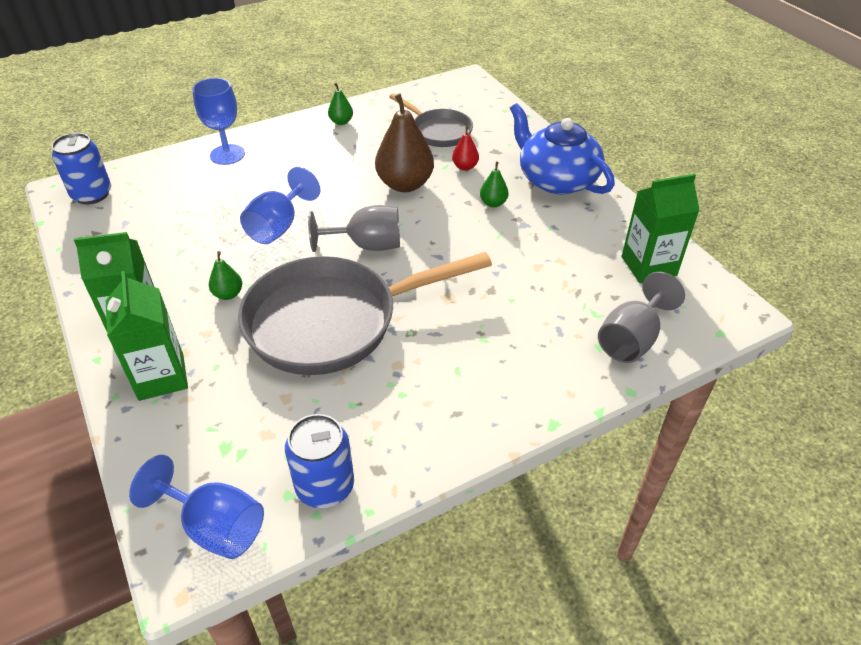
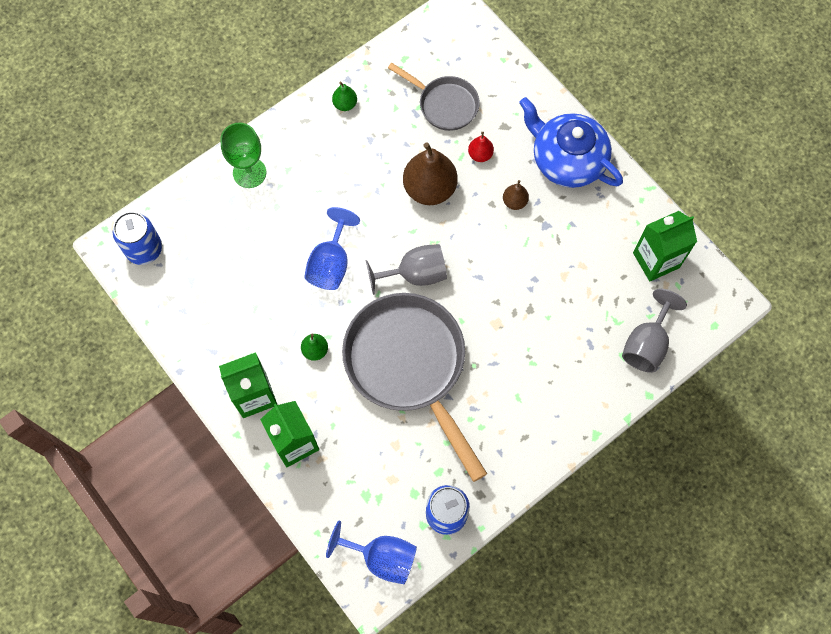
camera: 10 degrees left, 25 degrees up
(227, 155) = (249, 172): blue goblet -> green goblet
(332, 322) = (409, 365): grey pan -> grey pan turned 90 degrees clockwise
(493, 203) = (514, 202): green pear -> brown pear

